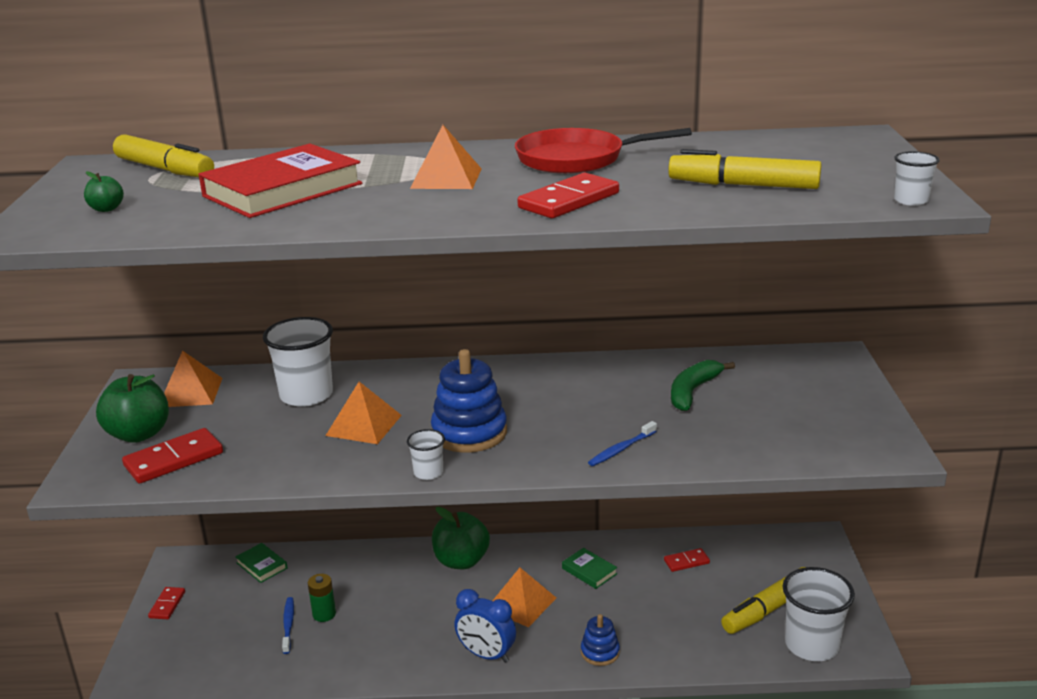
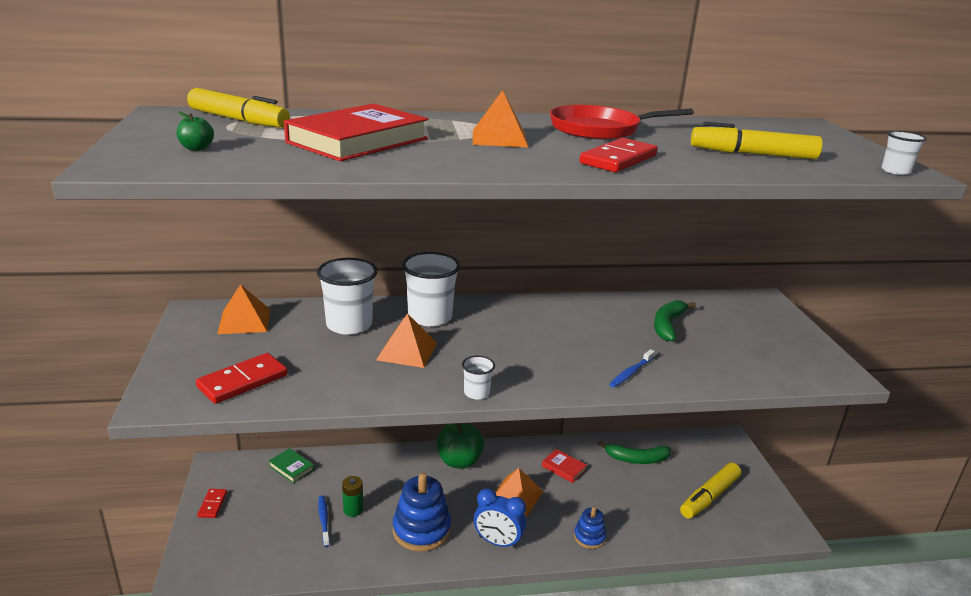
camera: 10 degrees left, 0 degrees up
(139, 434) = (205, 358): green apple -> none
(469, 433) = (500, 358): blue stacking toy -> blue stacking toy (421, 530)
(589, 571) = (563, 468): green book -> red book
(686, 562) = (637, 459): red domino -> green banana
(812, 645) = (750, 526): white cup -> white cup (430, 317)

